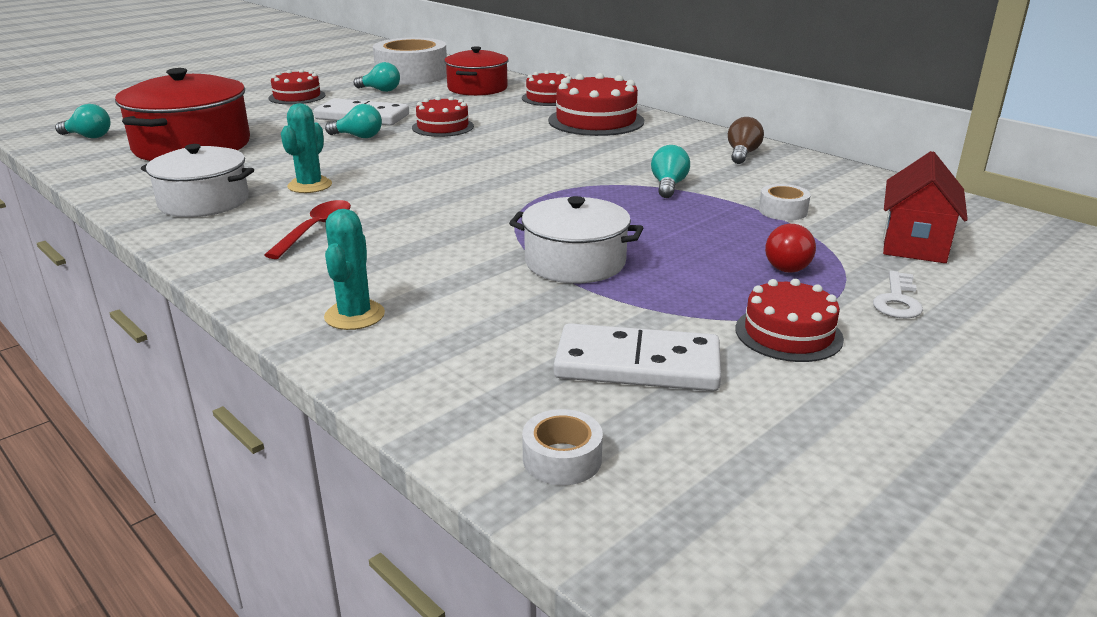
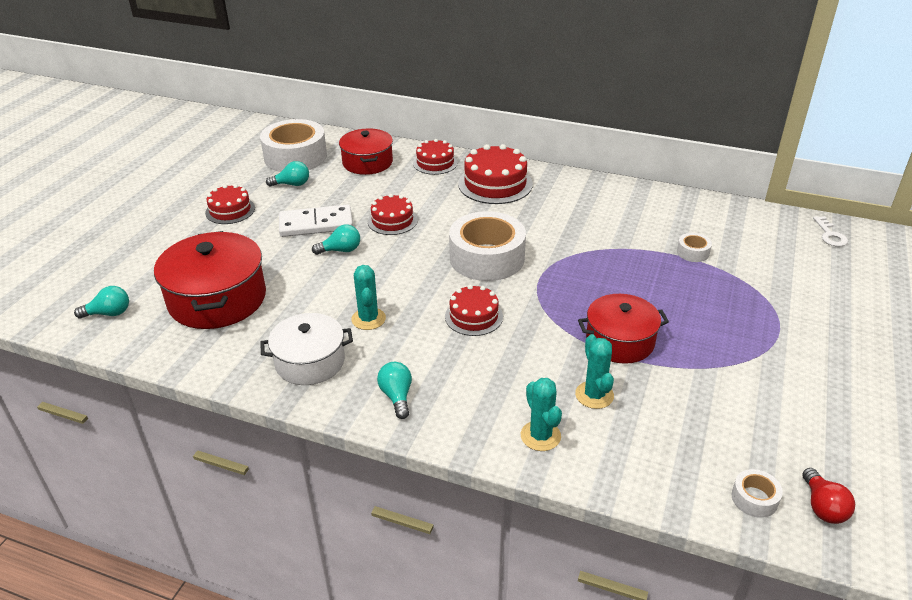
camera: 25 degrees left, 10 degrees up
(315, 230) = (426, 365): red spoon -> none
(474, 298) = (594, 395): none -> turquoise cactus
(506, 168) = (487, 258): none -> white tape
(575, 262) = (620, 341): white pot -> red pot
(637, 365) = (729, 416): white domino -> none
(668, 186) = (607, 246): turquoise light bulb -> turquoise light bulb (397, 396)
(742, 154) = (622, 198): brown light bulb -> none
(788, 265) = (735, 304): red light bulb -> red light bulb (822, 507)
(788, 333) = (780, 363): red cake -> red cake (473, 316)
(897, 300) = (810, 316): white key -> white key (830, 235)
(914, 244) = (783, 262): red house -> none

